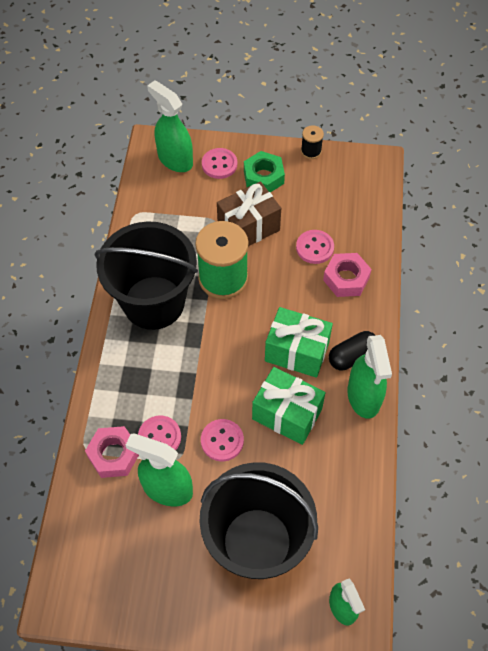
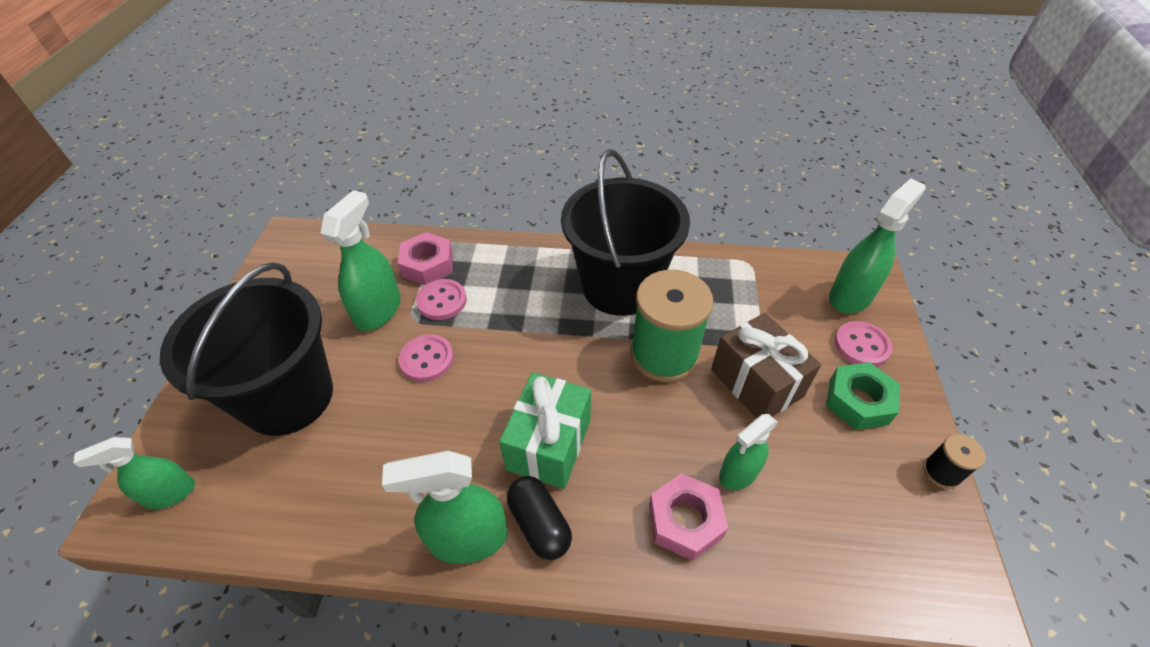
camera: 90 degrees right, 10 degrees down
(287, 414) = (453, 431): green gift -> none
(314, 248) = (738, 473): pink button -> green spray bottle

